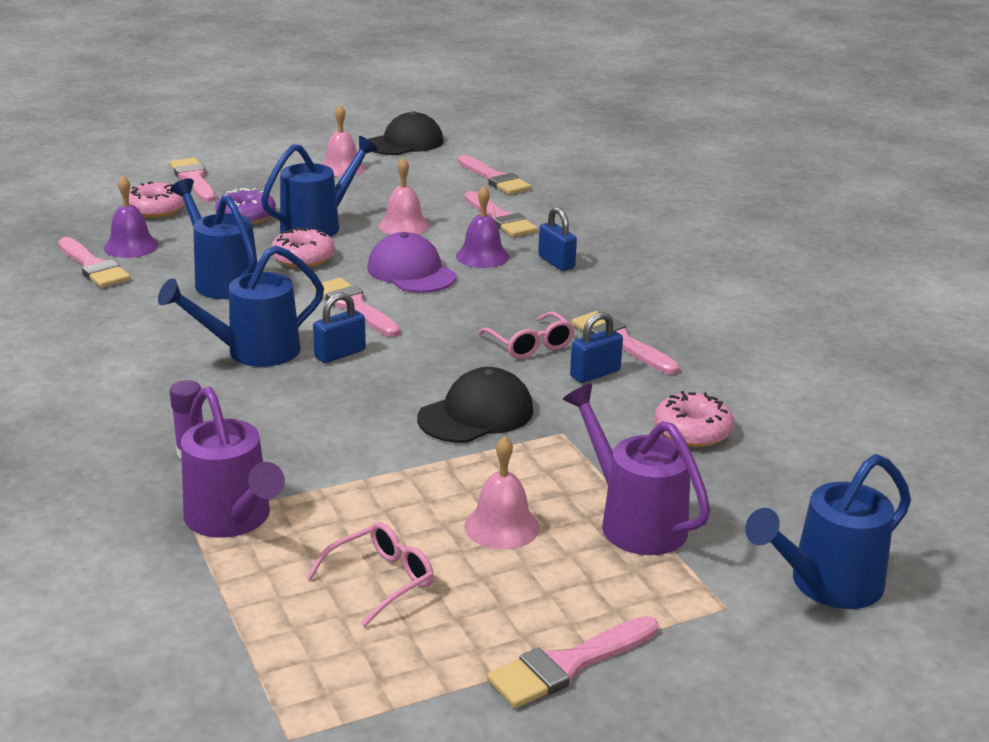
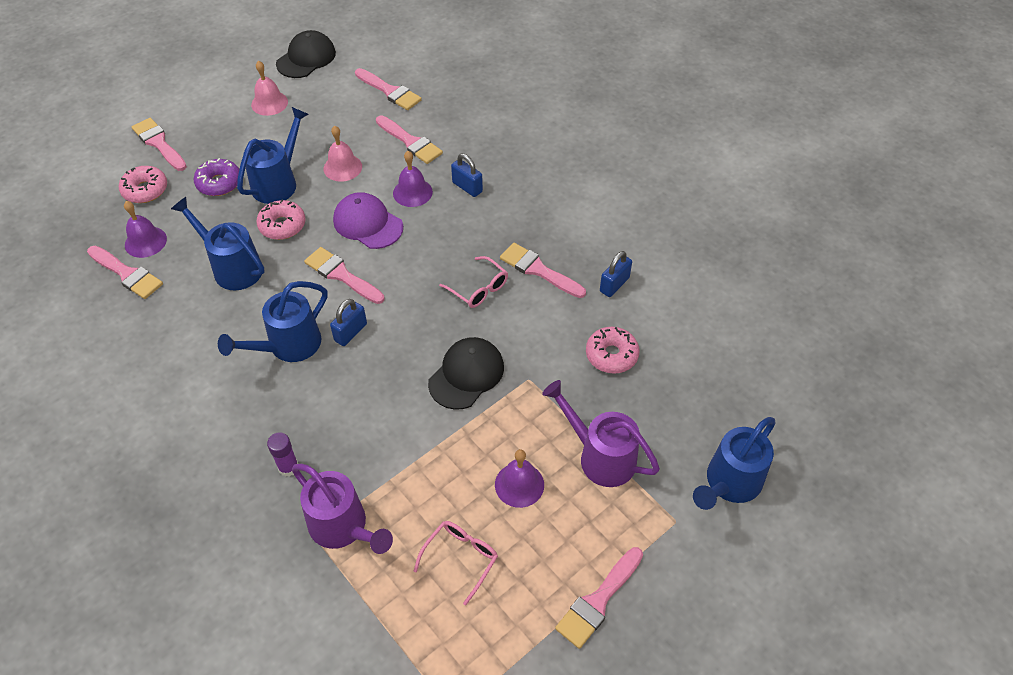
camera: 15 degrees left, 25 degrees up
(502, 526) = (519, 484): pink bell -> purple bell
(595, 374) = (531, 310): blue padlock -> blue padlock (614, 284)

